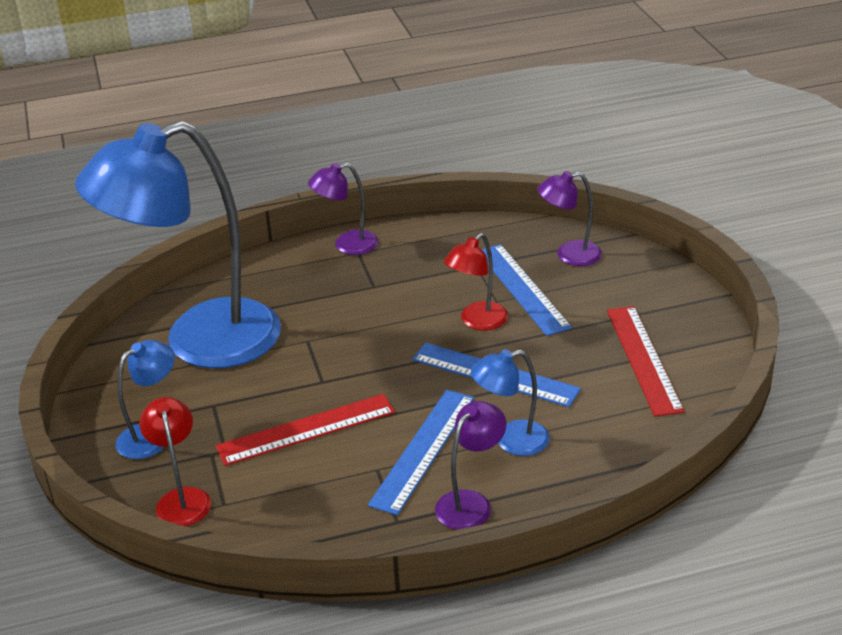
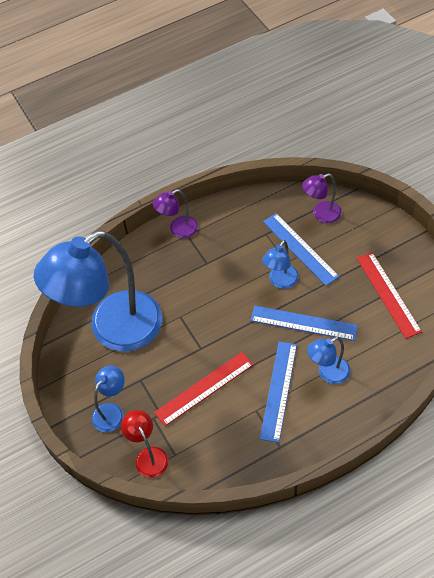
camera: 10 degrees left, 20 degrees up
(470, 503) = (318, 425): purple lamp -> none
(477, 321) = (280, 281): red lamp -> blue lamp

